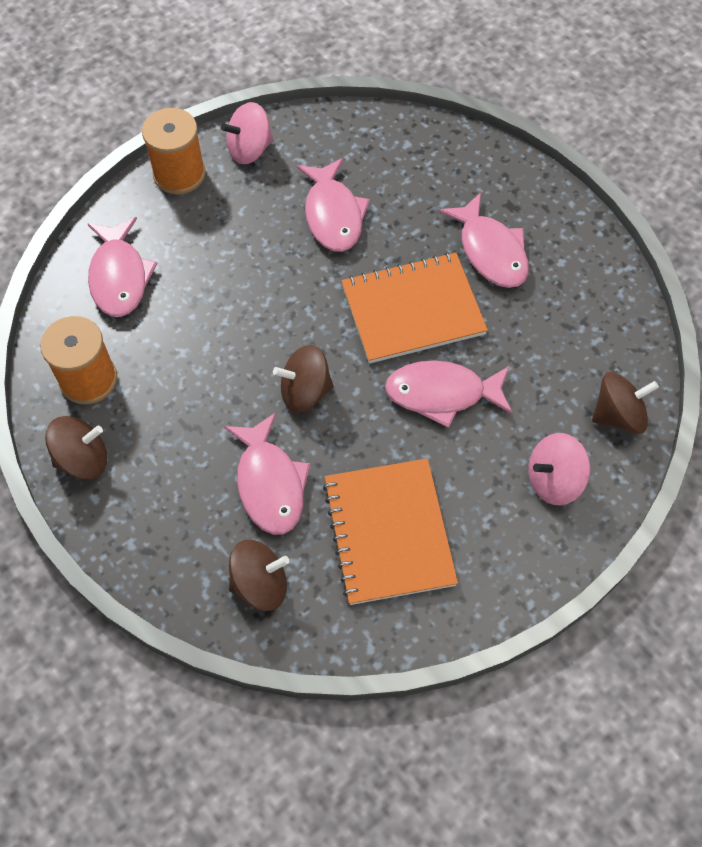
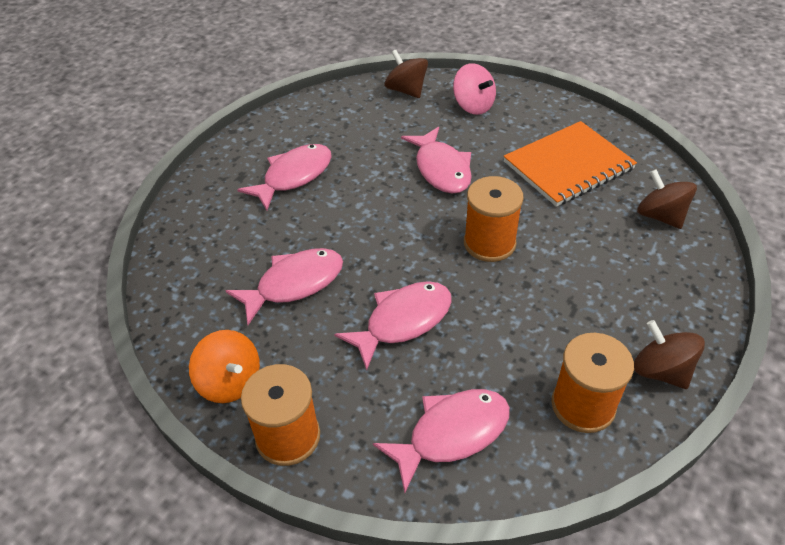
camera: 110 degrees left, 15 degrees down
(250, 149) = (230, 382): pink spinning top -> orange spinning top
(269, 483) = (582, 237): pink fish -> pink fish (403, 321)
(305, 391) = (489, 243): brown spinning top -> orange spool
(413, 310) = (374, 204): orange notebook -> none

